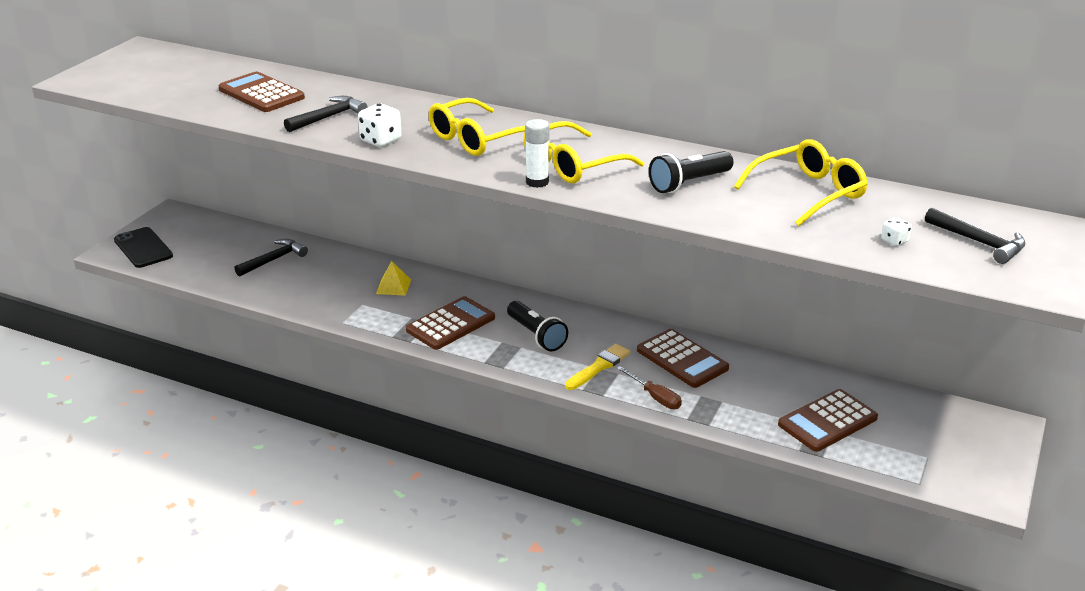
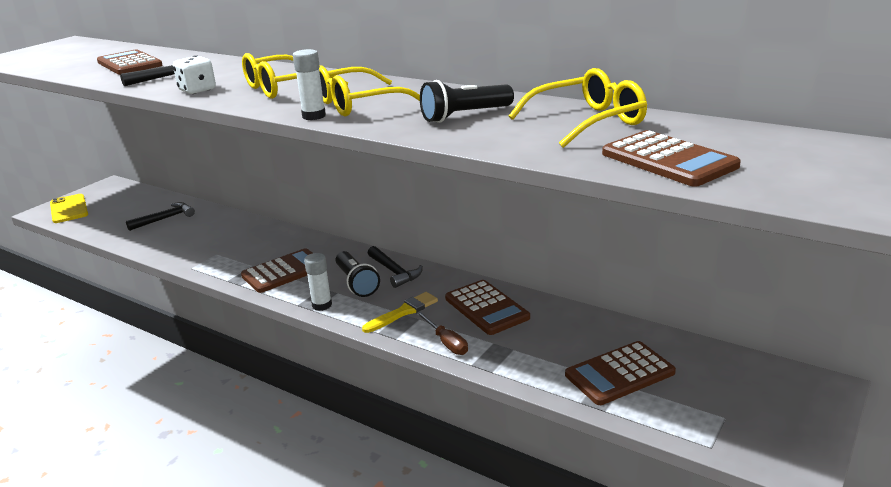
camera: 10 degrees right, 5 degrees down
(143, 248) = (69, 209): black phone -> yellow phone
(393, 286) = (251, 240): yellow pyramid -> none
(510, 361) = (322, 305): none -> white glue stick
(894, 241) = (668, 160): white dice -> brown calculator
(978, 242) = (771, 161): black hammer -> black hammer (394, 272)

